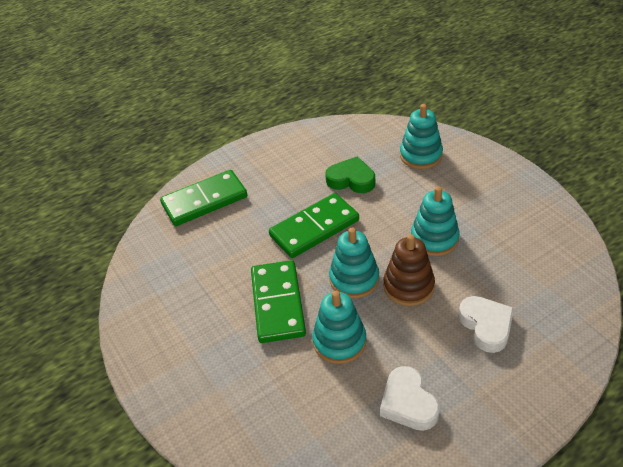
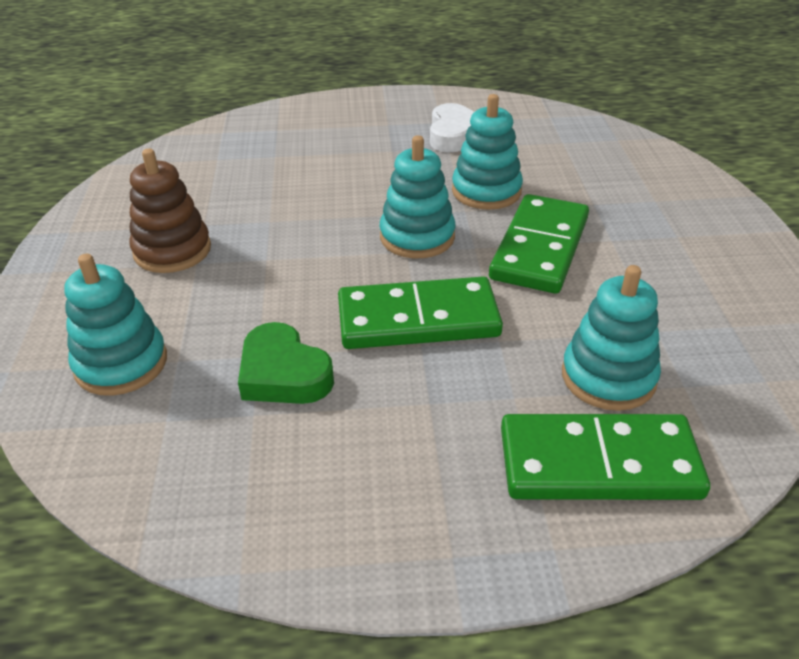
camera: 155 degrees left, 5 degrees down
(408, 286) = (358, 207): brown stacking toy -> brown stacking toy (172, 250)
(434, 238) = (267, 240): turquoise stacking toy -> turquoise stacking toy (608, 377)
(486, 326) = (318, 154): white heart -> none

